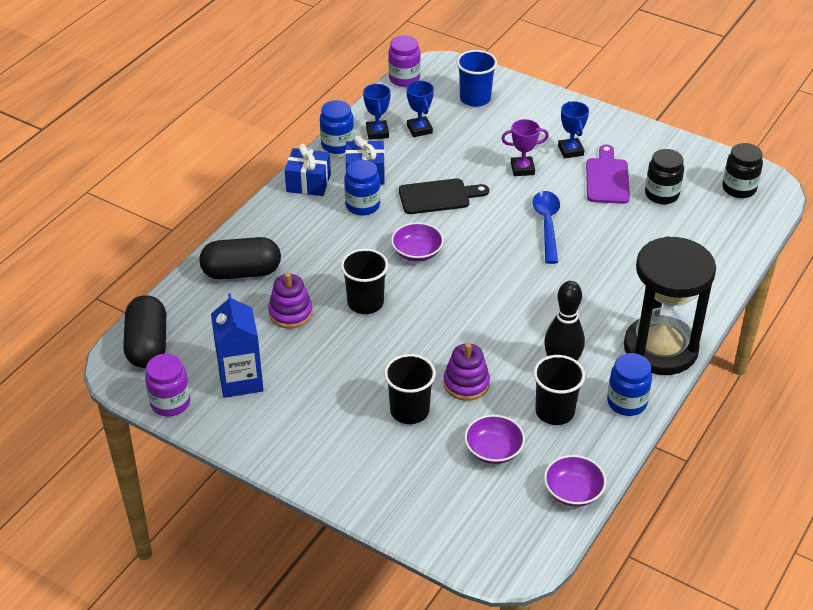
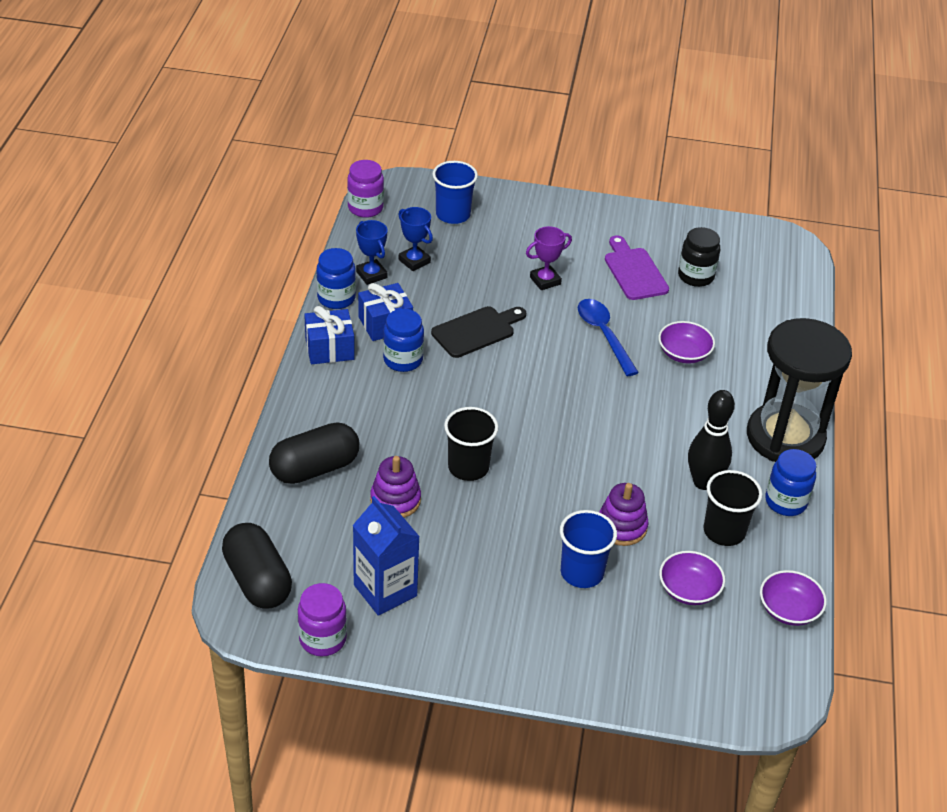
camera: 25 degrees left, 0 degrees up
(409, 411) = (582, 572): black cup -> blue cup
(417, 252) = (490, 398): purple bowl -> purple bowl (684, 353)
(570, 150) = (581, 250): blue trophy -> none
(739, 188) = (764, 253): black jar -> none

